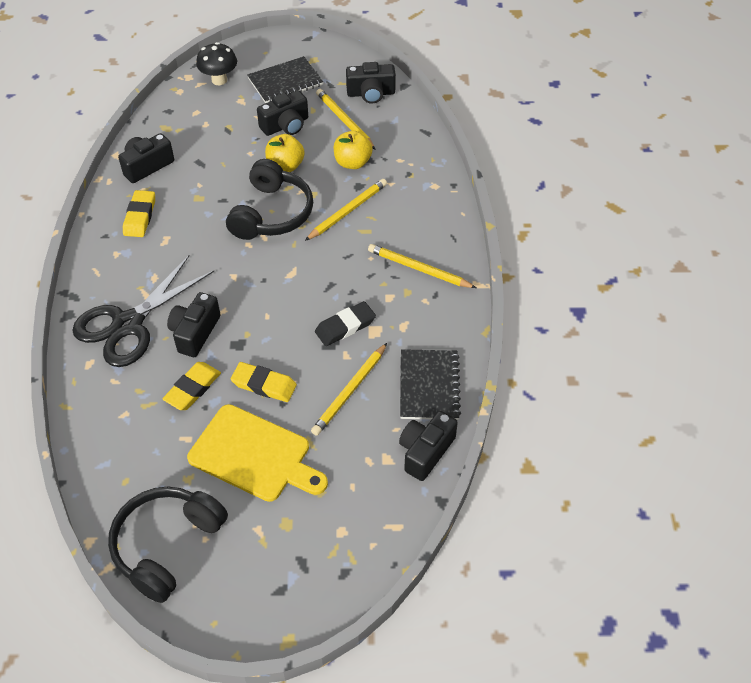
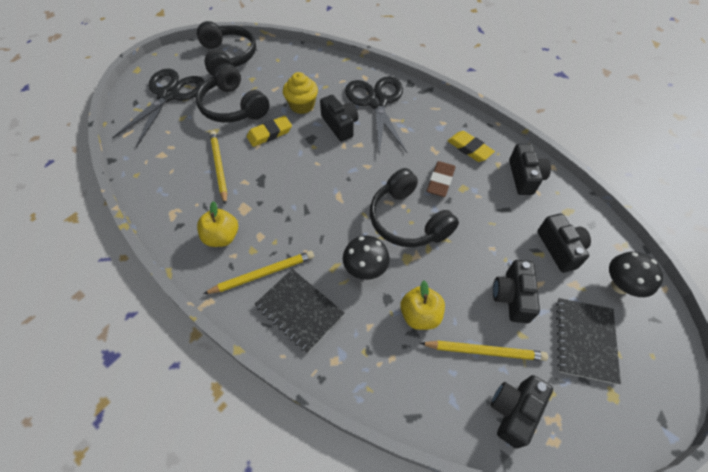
camera: 130 degrees right, 5 degrees up
(192, 388) = (302, 105): yellow eraser -> yellow cupcake
(204, 216) = (440, 181): none -> brown eraser
(254, 455) = (233, 106): yellow cutting board -> black headphones
(285, 166) = (456, 262): yellow apple -> yellow apple (222, 237)
(298, 545) = (169, 95): none -> black scissors
(345, 326) = (264, 195): black eraser -> none
(347, 211) = (365, 270): yellow pencil -> black mushroom
(425, 452) = (142, 173): black camera -> black camera (560, 249)
(429, 386) = (174, 206): black notebook -> black notebook (299, 310)

